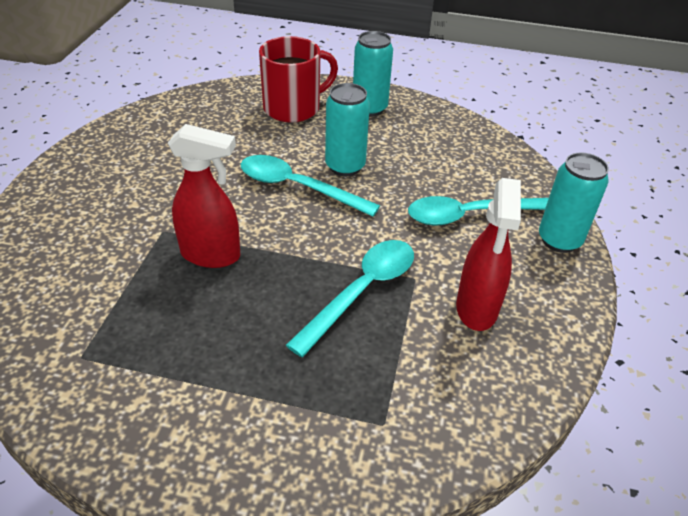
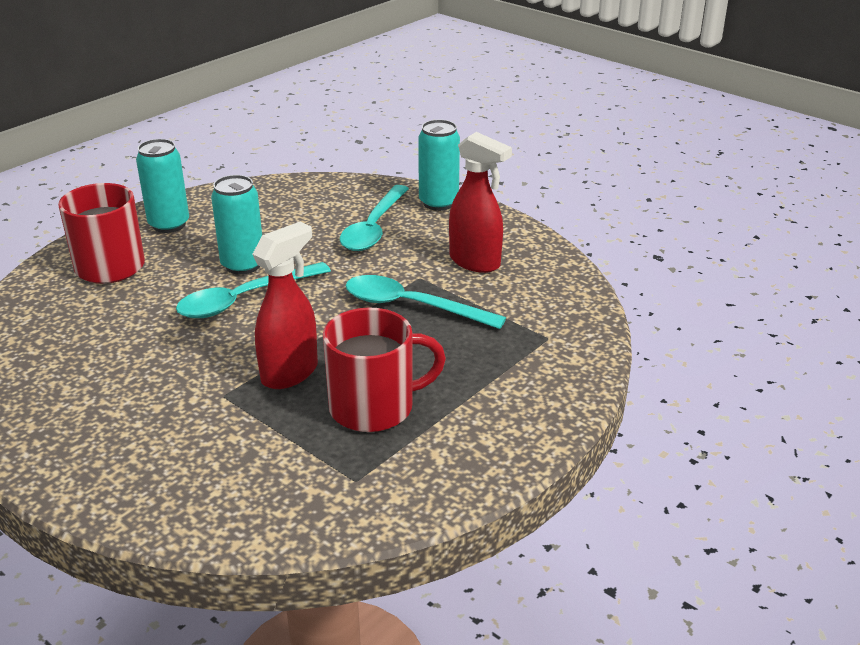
camera: 60 degrees left, 10 degrees down
(189, 328) = (374, 407): none -> red mug
(362, 291) = (411, 306): turquoise spoon -> turquoise spoon turned 45 degrees counterclockwise

